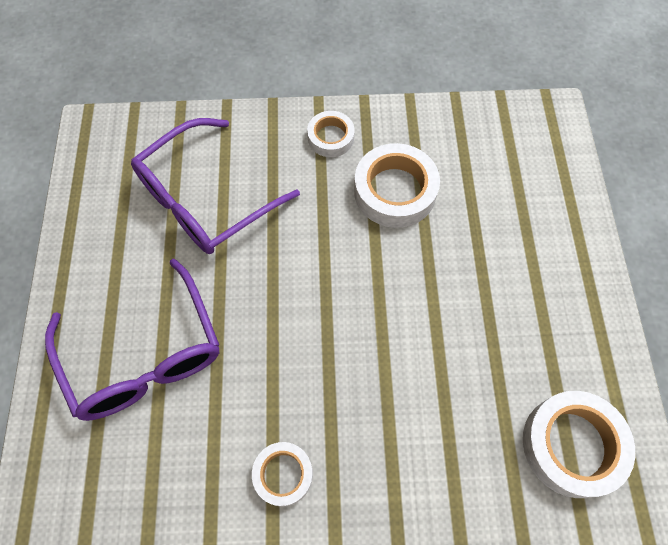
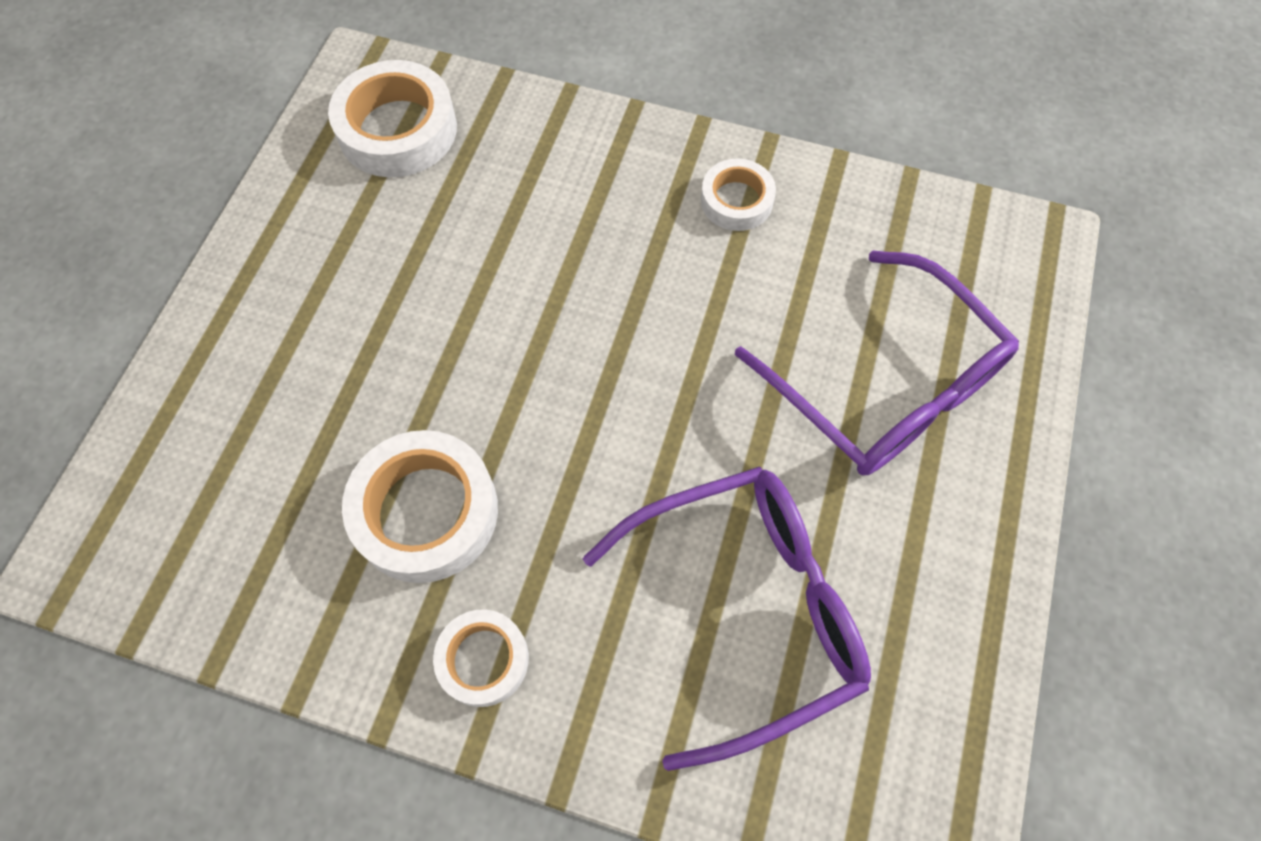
camera: 160 degrees left, 0 degrees up
(144, 355) = (885, 385): purple glasses -> purple glasses turned 150 degrees clockwise

